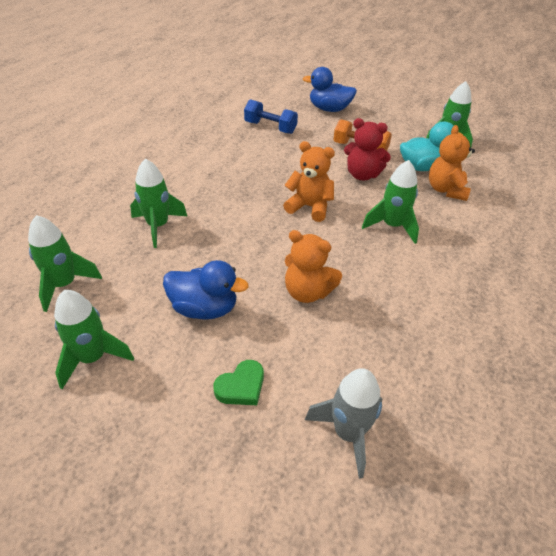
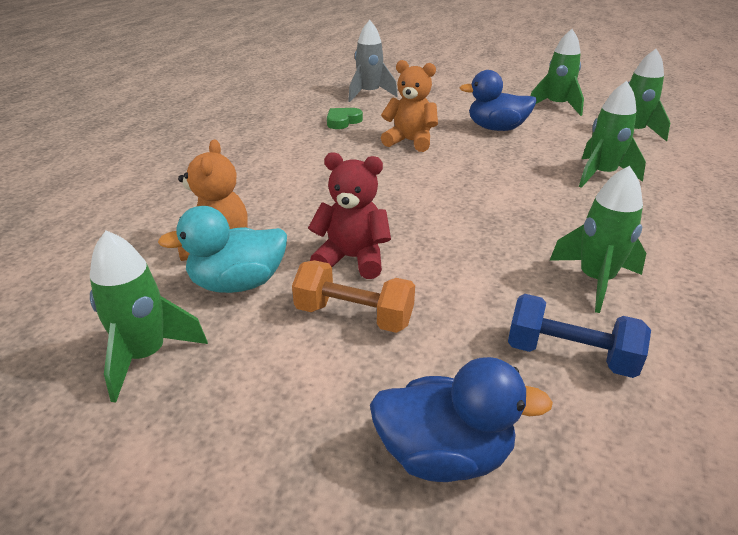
camera: 175 degrees right, 10 degrees down
(241, 386) = (444, 103): green heart -> green heart (343, 121)
(309, 207) = (428, 207): orange teddy bear -> none
(392, 226) = (316, 195): green rocket -> green rocket (595, 280)

